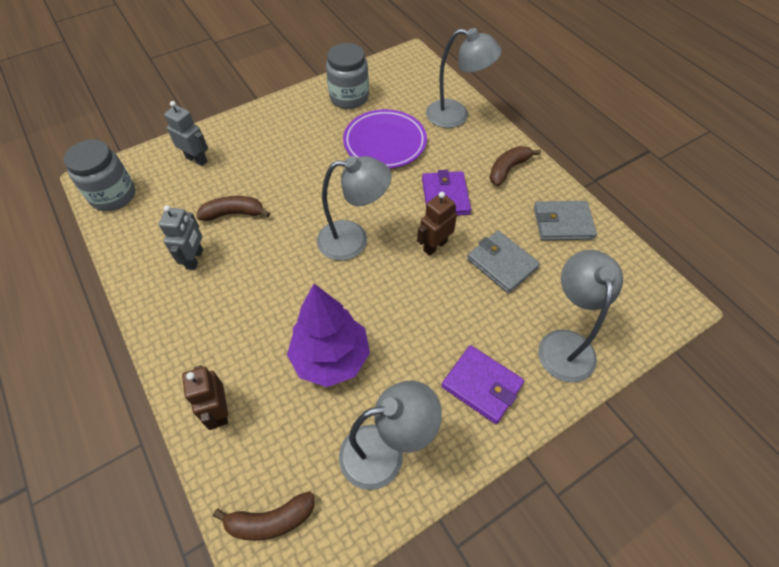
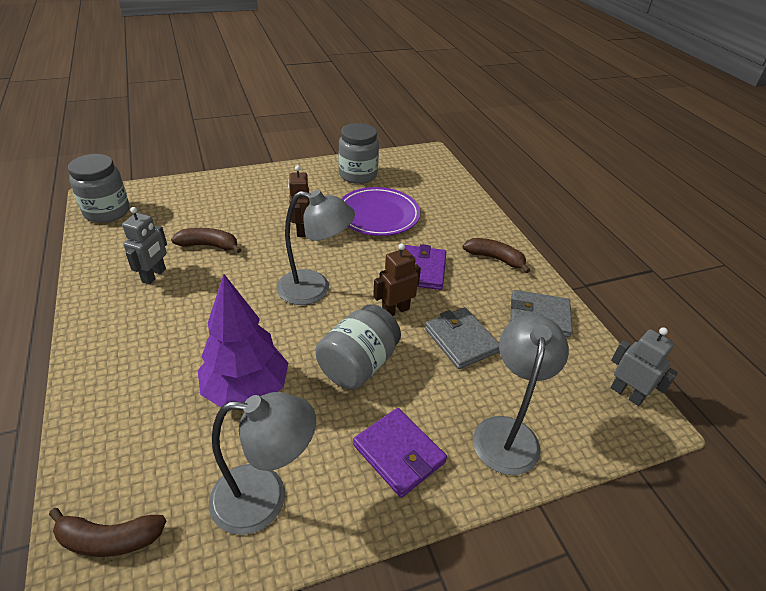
camera: 10 degrees right, 15 degrees down
(197, 159) = (195, 197): grey robot -> grey robot (626, 394)
(219, 411) = (110, 415): brown robot -> brown robot (301, 230)
(420, 309) = (358, 365): none -> grey jar
(456, 116) = (456, 206): grey lamp -> none
(508, 169) = (495, 259): brown banana -> brown banana turned 60 degrees clockwise

